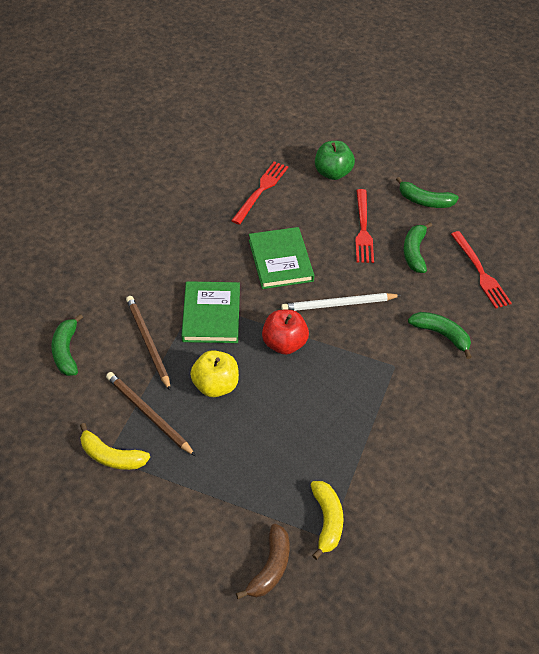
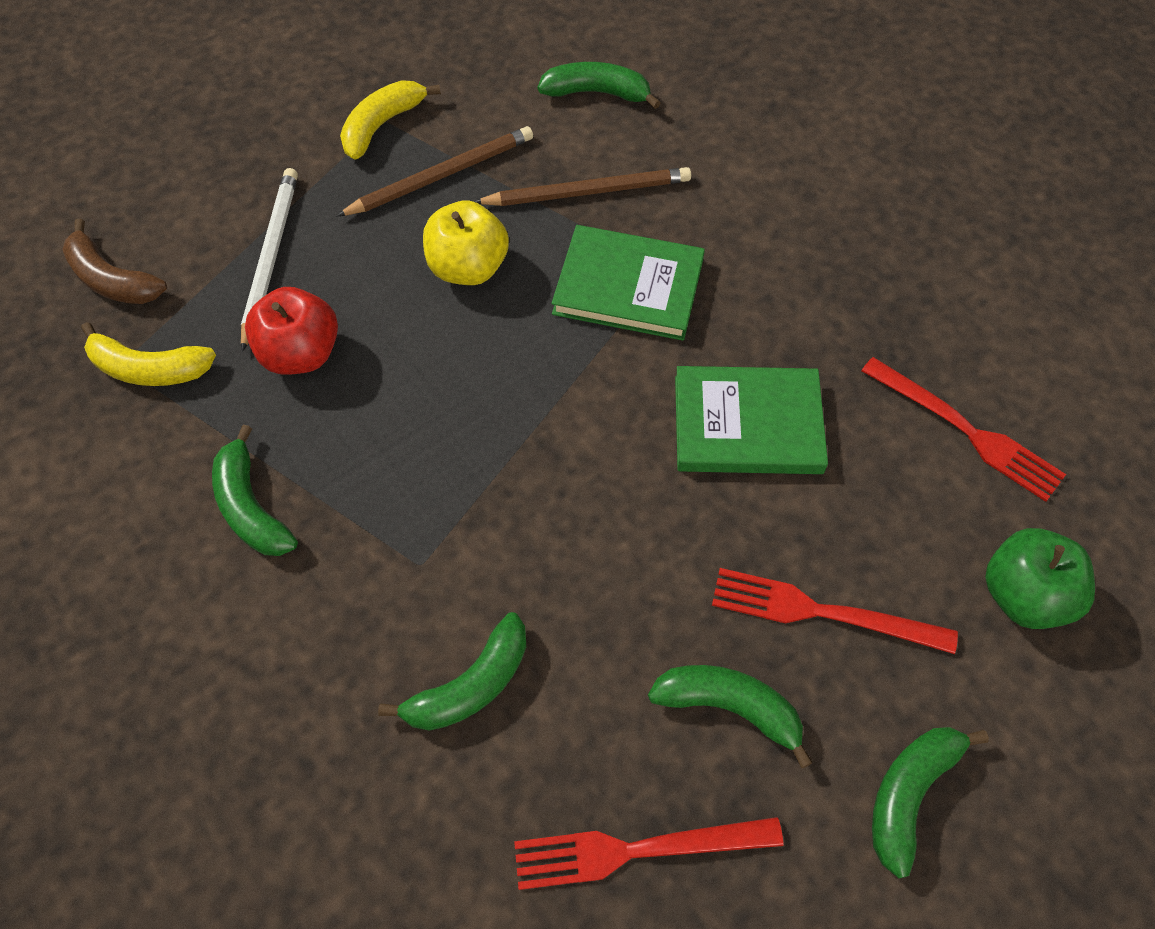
camera: 105 degrees right, 10 degrees up
(284, 344) = (529, 386): red apple -> red apple (300, 354)
(338, 304) = (605, 502): white pencil -> white pencil (270, 257)
(392, 442) = (251, 507): none -> green banana

